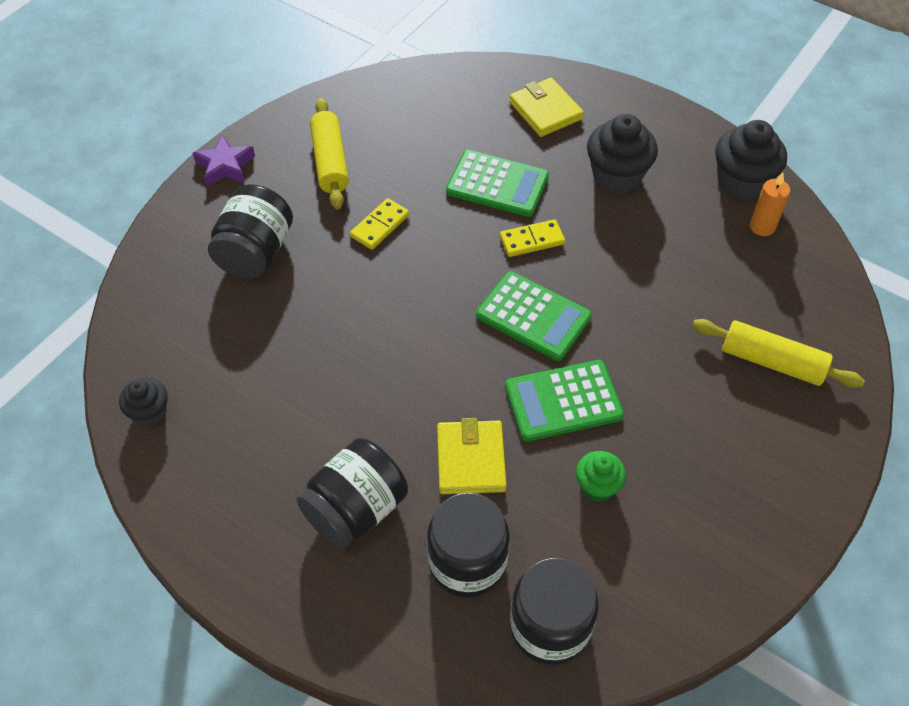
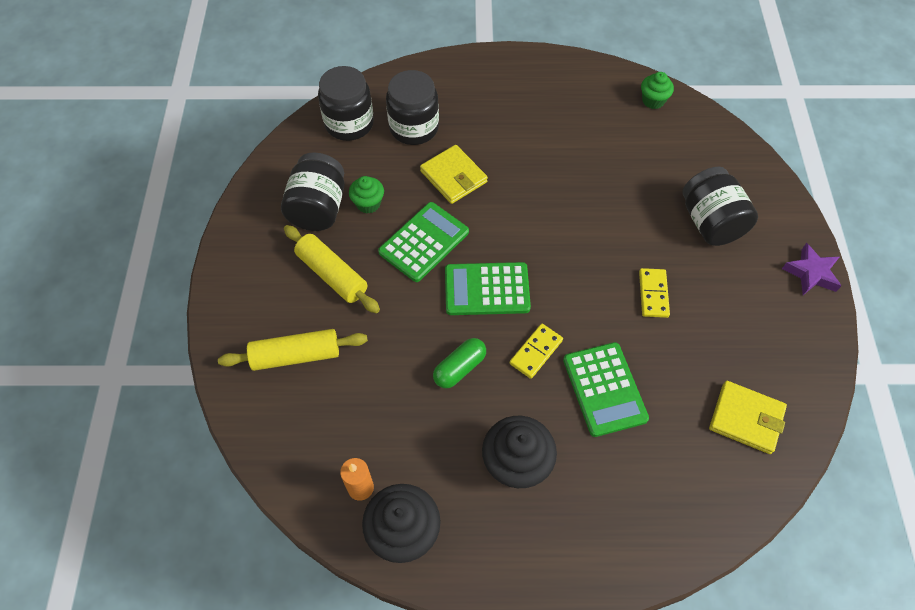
camera: 145 degrees right, 5 degrees up
(150, 413) = (653, 100): black cupcake -> green cupcake
(330, 162) = (746, 326): yellow rolling pin -> yellow rolling pin (332, 274)
(356, 510) = (494, 118): black jar -> black jar (318, 208)
(497, 184) = (604, 389): green calculator -> green calculator turned 90 degrees counterclockwise
(545, 110) = (633, 504): yellow wallet -> yellow wallet (746, 419)
(613, 265) = (459, 368): none -> green capsule

